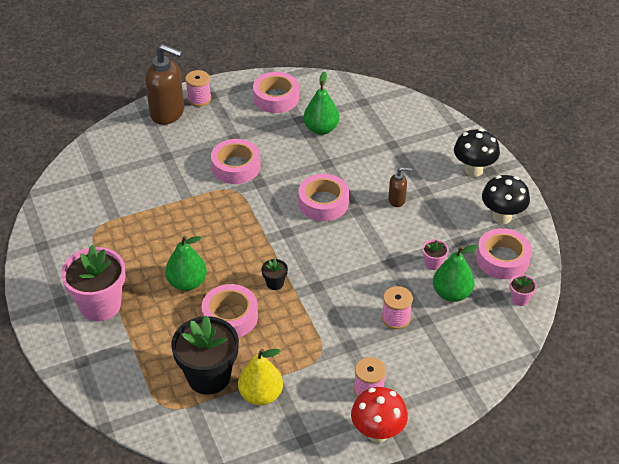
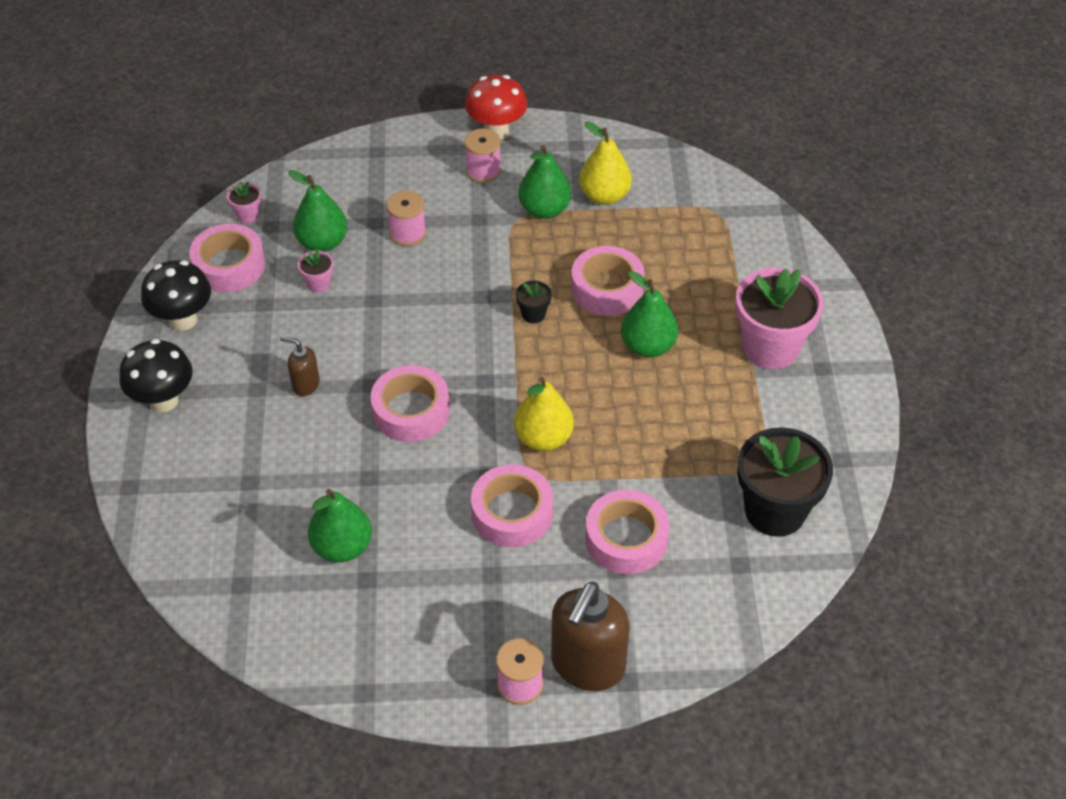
camera: 160 degrees left, 5 degrees up
(168, 113) = (587, 666): brown soap dispenser -> brown soap dispenser turned 105 degrees counterclockwise
(208, 376) = (657, 229): black flower pot -> black flower pot (775, 511)
(234, 209) = (543, 438): none -> yellow pear
(276, 98) = (383, 642): pink tape -> pink tape (626, 539)
(303, 368) = (544, 209): none -> green pear

